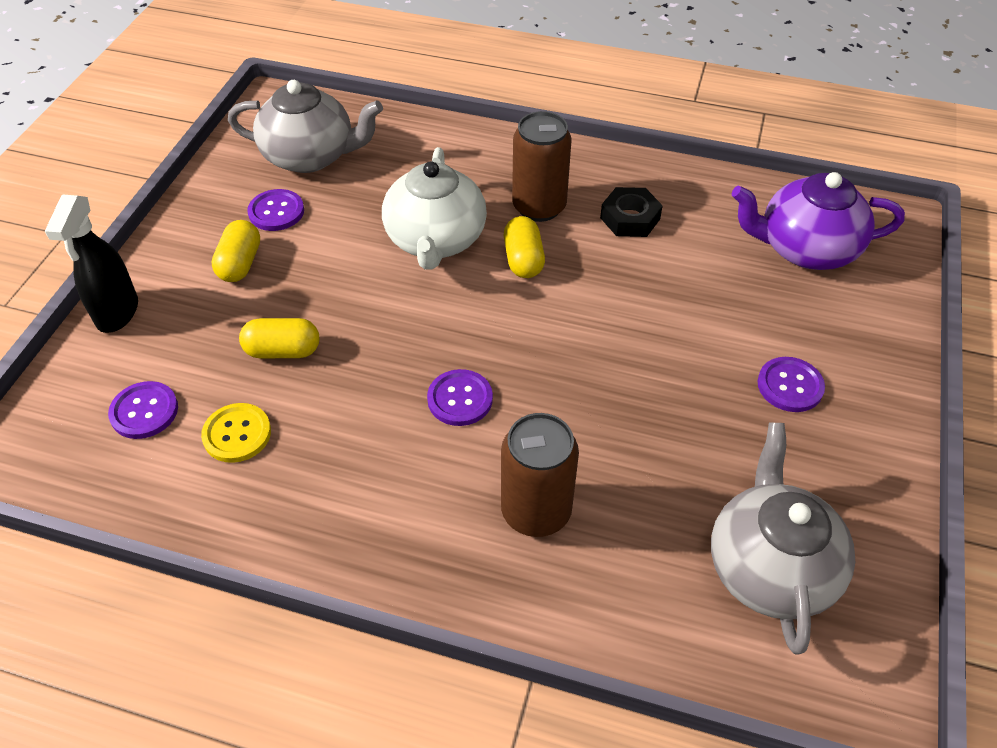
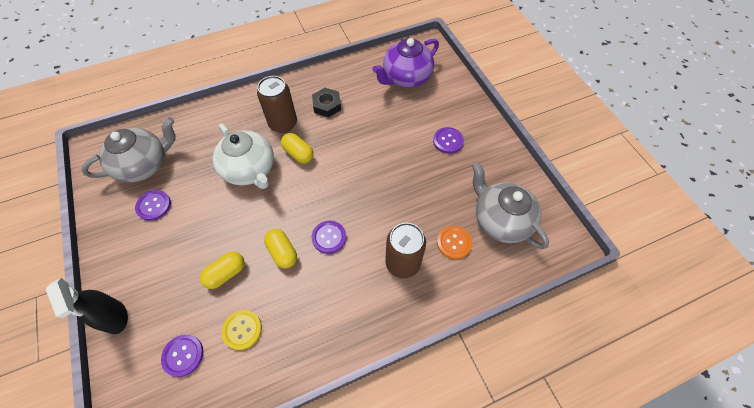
camera: 40 degrees left, 10 degrees up
(240, 263) = (160, 245): yellow capsule -> yellow capsule (282, 252)
(650, 542) = (454, 243): none -> orange button

